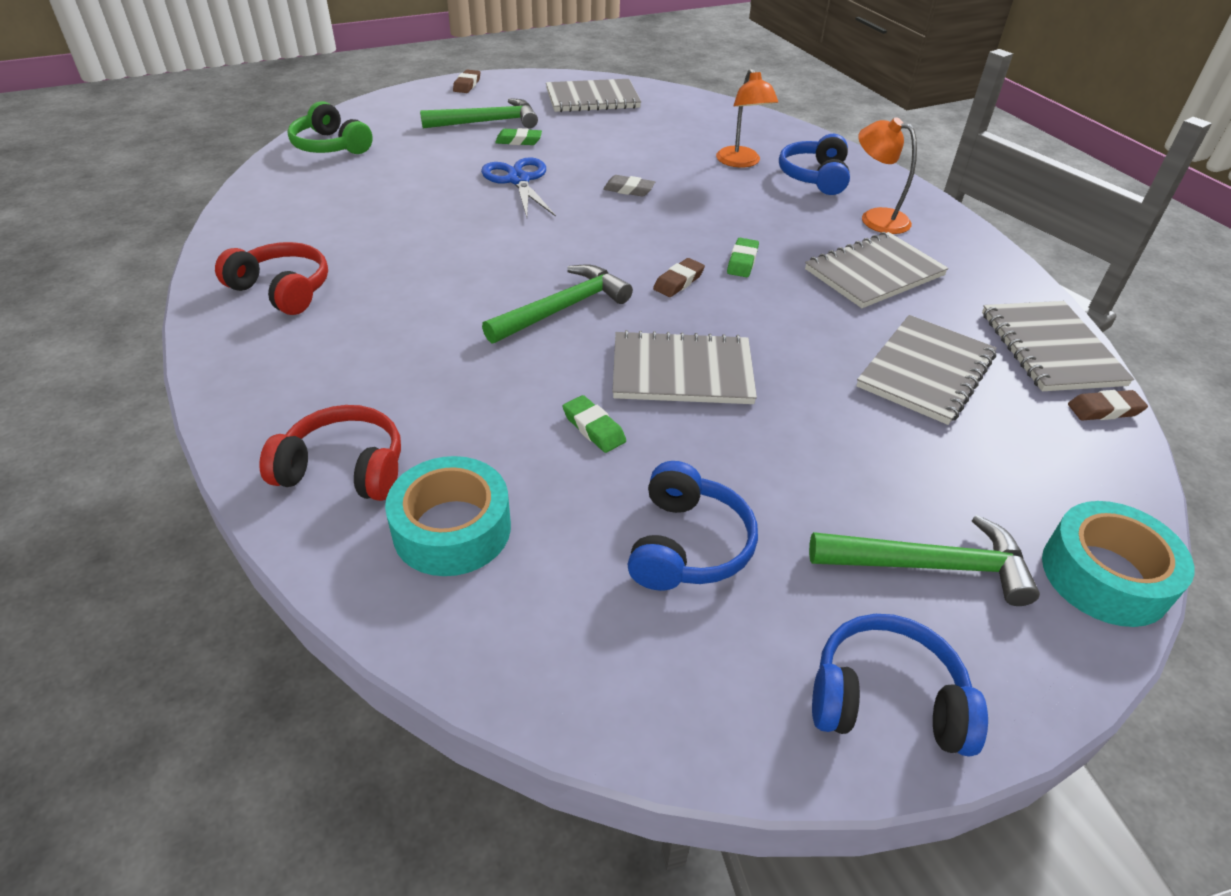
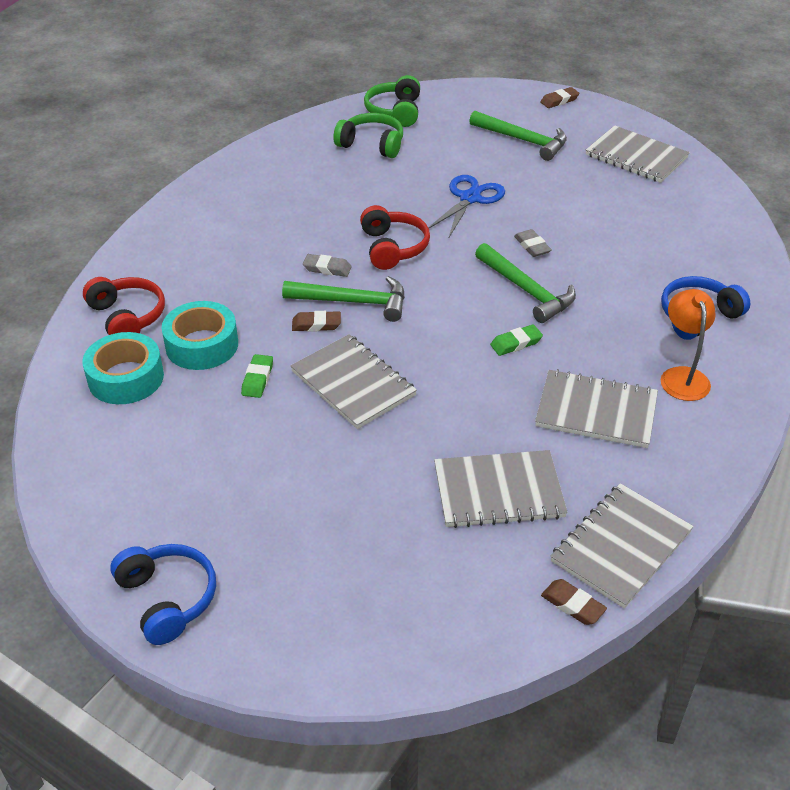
camera: 50 degrees right, 0 degrees up
(282, 290) = (235, 200): red headphones -> red headphones (393, 247)
(353, 180) = (372, 144): none -> green headphones
(489, 296) = (327, 268): none -> grey eraser
(518, 141) = (520, 167): green eraser -> none
(678, 282) = (449, 329): brown eraser -> brown eraser (316, 324)
(688, 545) = (203, 466): blue headphones -> none
(741, 162) = (658, 271): orange lamp -> none
(930, 565) = (293, 574): green hammer -> green hammer (526, 290)
(1104, 576) = (372, 663): turquoise tape -> turquoise tape (202, 345)

